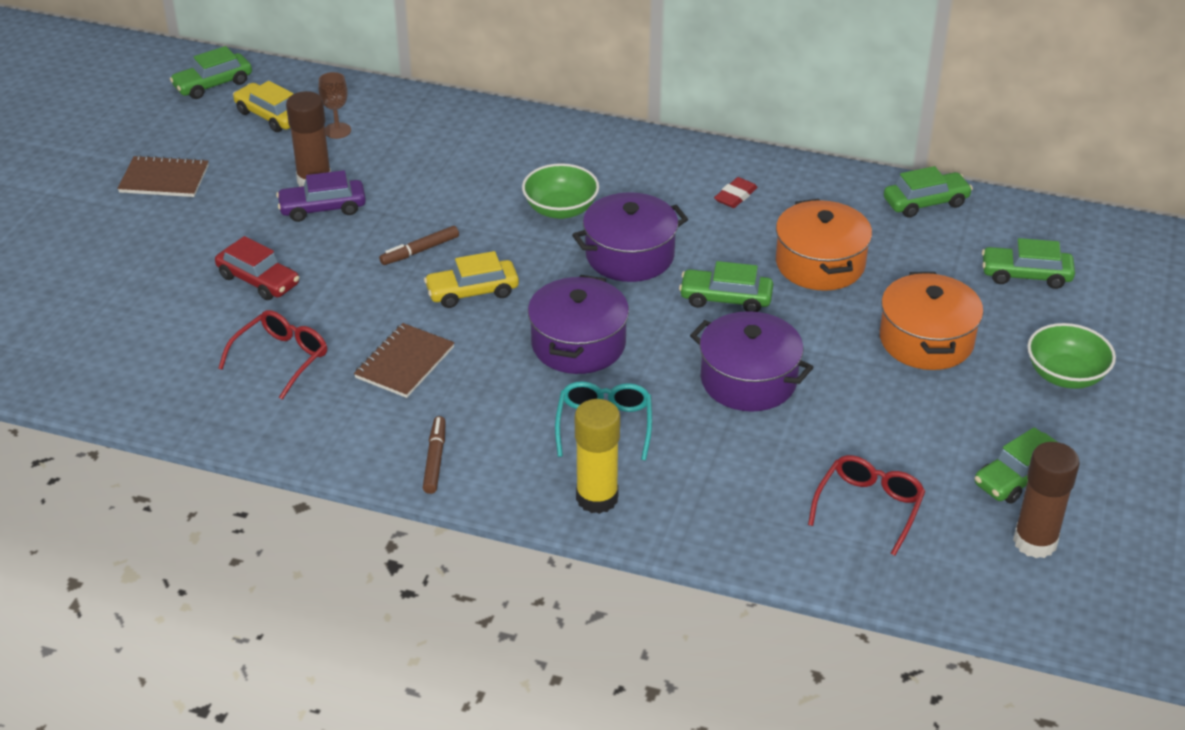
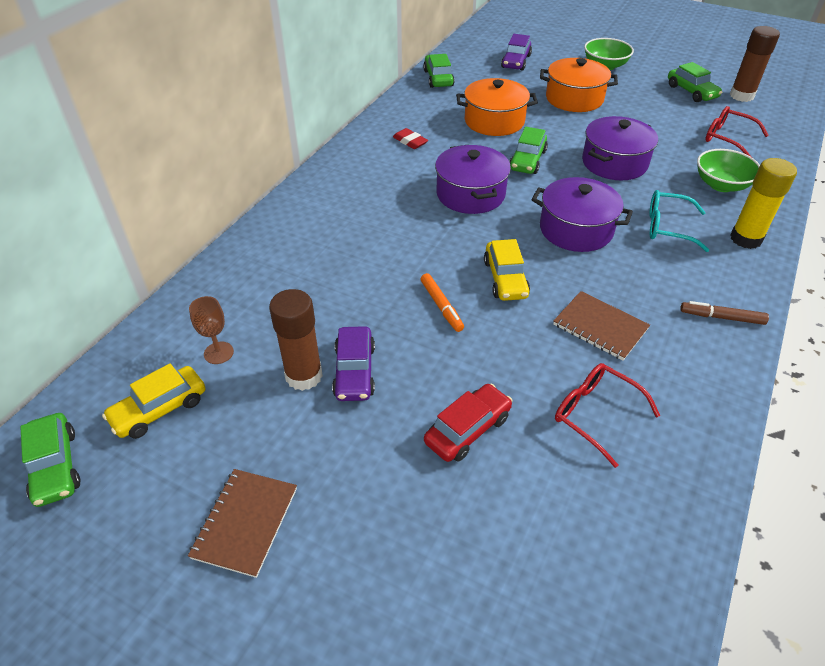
camera: 80 degrees left, 5 degrees up
(420, 251) = (441, 306): brown marker -> orange marker
(560, 209) = (402, 221): green bowl -> green bowl (721, 185)
(1025, 275) = (516, 61): green car -> purple car

